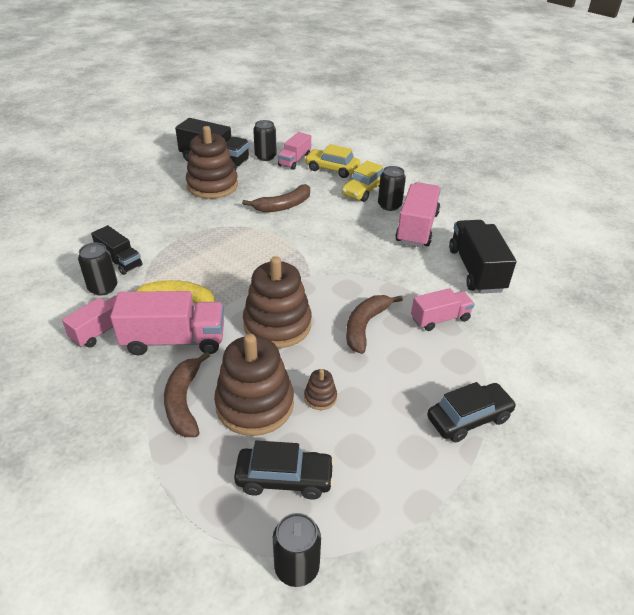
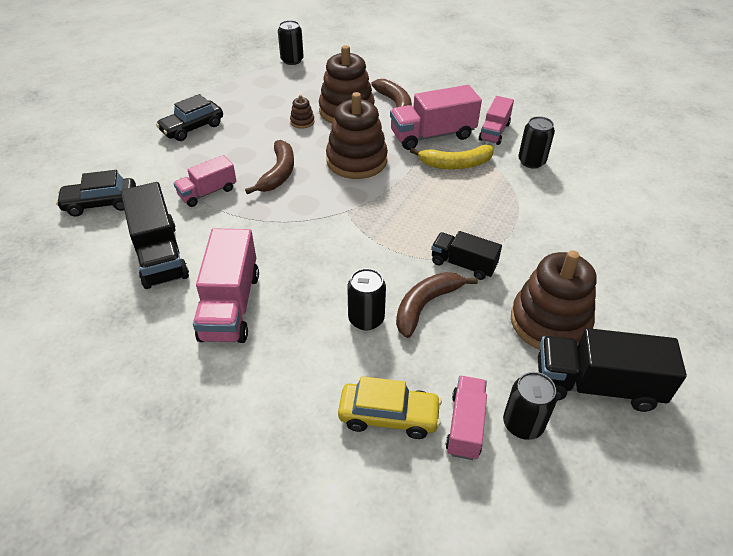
camera: 165 degrees right, 5 degrees up
(119, 261) = (546, 188): black truck -> black truck (463, 264)
(284, 479) = (311, 84): black car -> black car (101, 203)
(364, 190) = (319, 369): yellow car -> none
(389, 205) = (273, 343): black can -> black can (366, 319)

